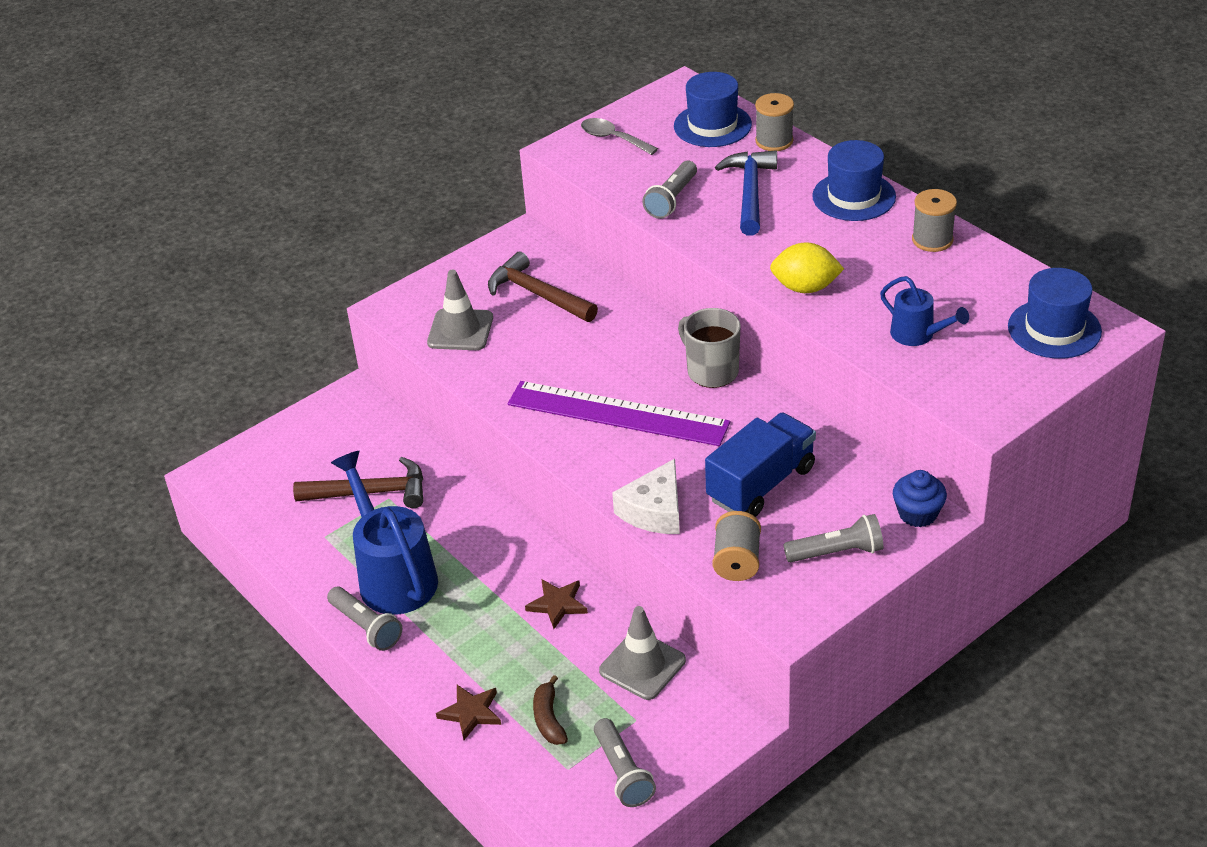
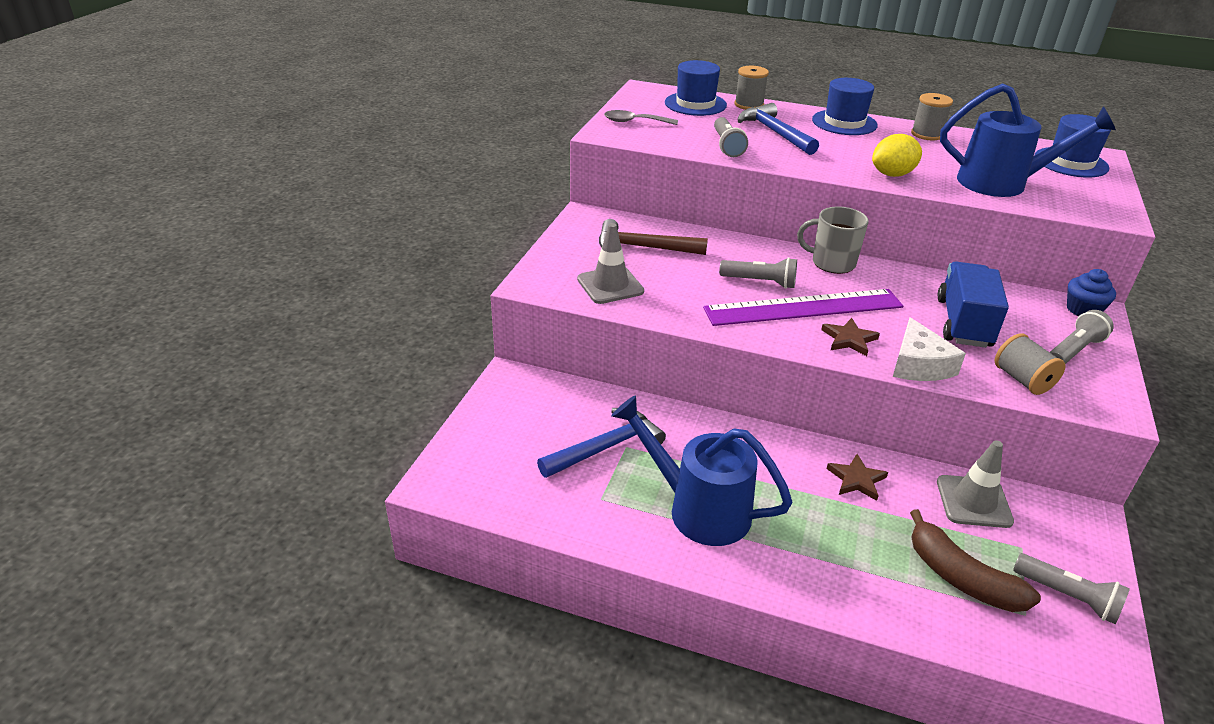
camera: 35 degrees left, 5 degrees down
(366, 627) = (722, 564): grey flashlight -> grey flashlight (760, 282)
(371, 492) = (606, 447): brown hammer -> blue hammer
(471, 713) = (896, 602): brown star -> brown star (849, 339)
(549, 719) = (960, 577): brown banana -> brown banana, size x1.68
(918, 335) = (1003, 183): blue watering can -> blue watering can, size x1.88

